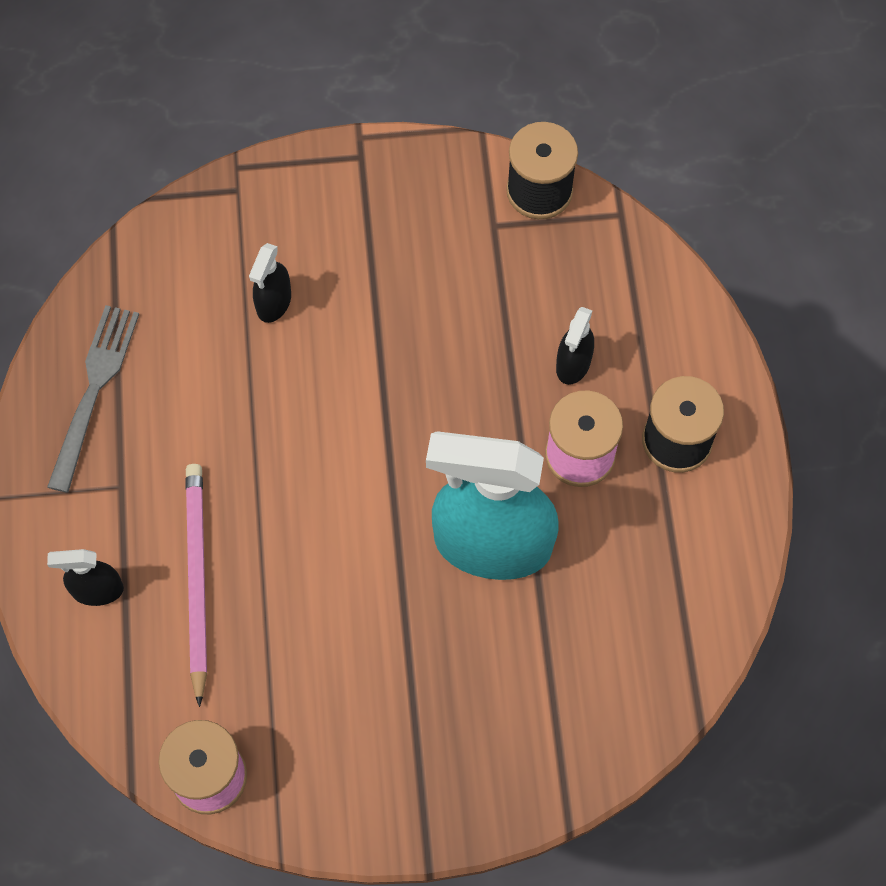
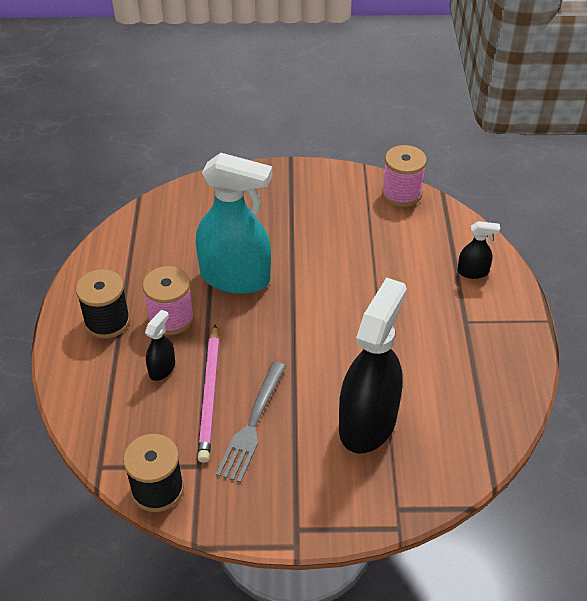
camera: 175 degrees left, 20 degrees down
(94, 389) = (491, 376): grey fork -> grey fork (252, 425)
(196, 579) = (413, 273): pink pencil -> pink pencil (210, 395)
(273, 302) = (368, 422): black spray bottle -> black spray bottle, size x2.28

